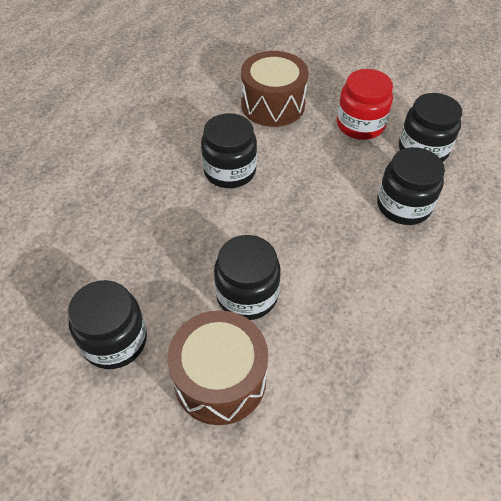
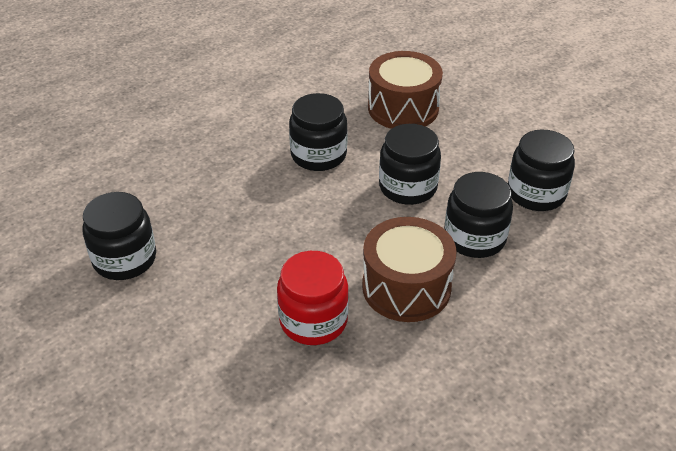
camera: 25 degrees right, 10 degrees down
(220, 379) = (193, 320): brown drum -> brown drum (406, 287)
(247, 295) = (263, 263): black jar -> black jar (408, 187)
(360, 125) = (483, 151): red jar -> red jar (313, 320)

